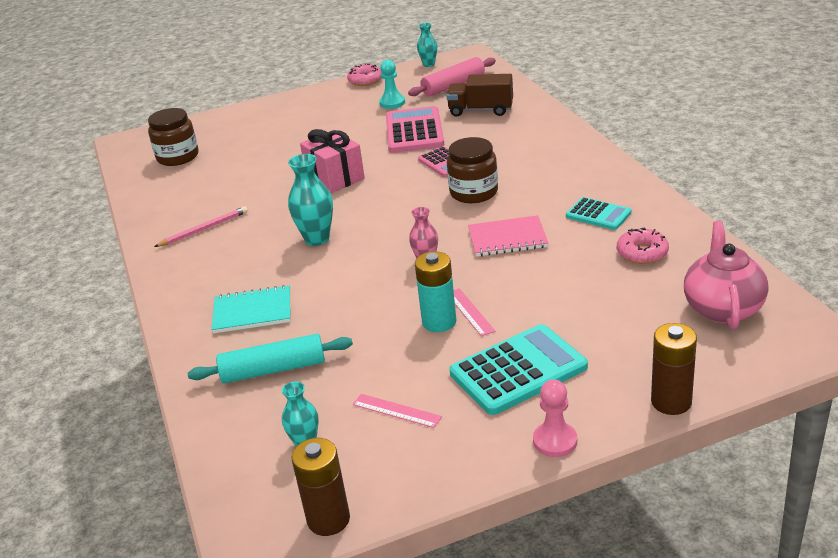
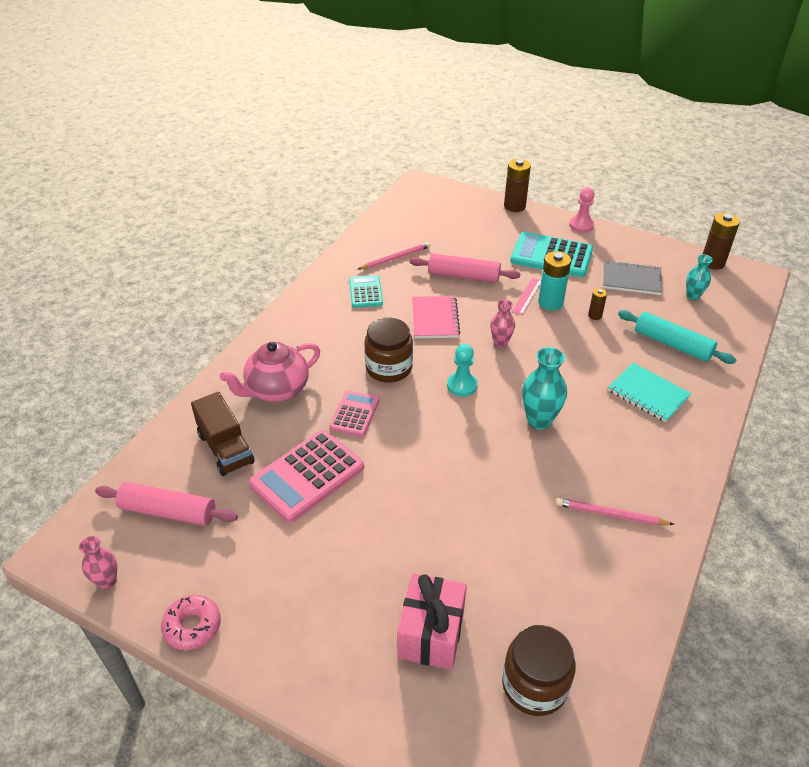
camera: 135 degrees left, 10 degrees up
(335, 178) = (444, 478): pink gift -> pink gift (431, 634)
(381, 342) = (595, 315): none -> brown battery
(392, 103) = (248, 544): turquoise pawn -> turquoise pawn (462, 385)
(396, 411) = (631, 279): pink ruler -> grey notebook
(429, 64) = (107, 581): turquoise vase -> pink vase
(507, 238) = (435, 319): pink notebook -> pink notebook turned 45 degrees clockwise
(556, 285) = (463, 276): none -> pink rolling pin
(642, 253) = (396, 258): pink donut -> pink pencil
(722, 308) = (423, 215): pink teapot -> pink teapot (276, 390)

